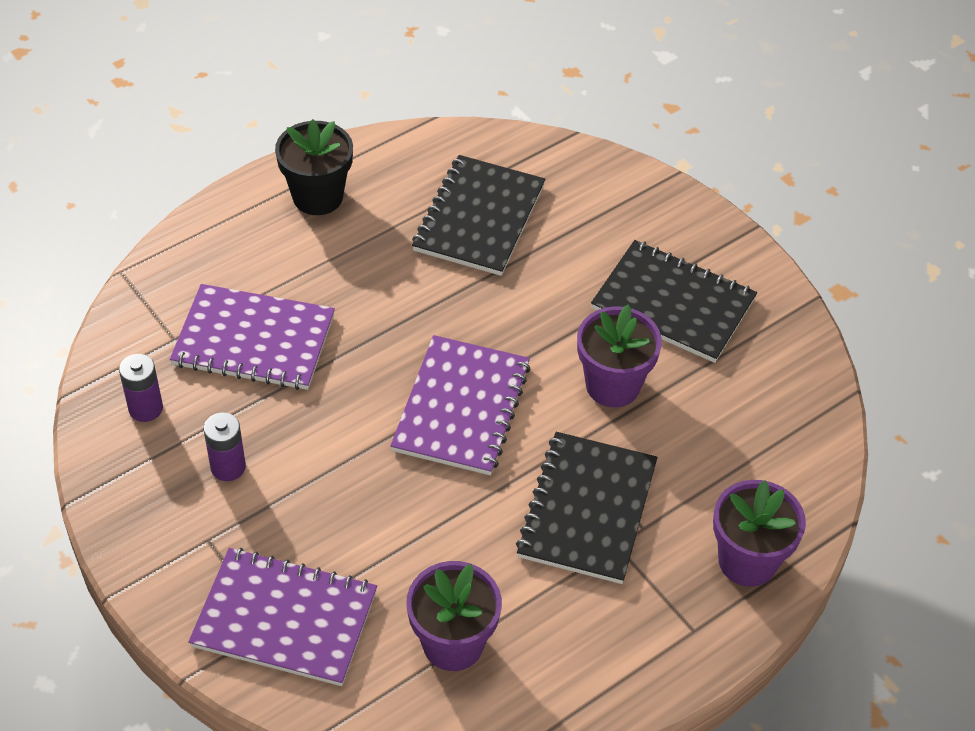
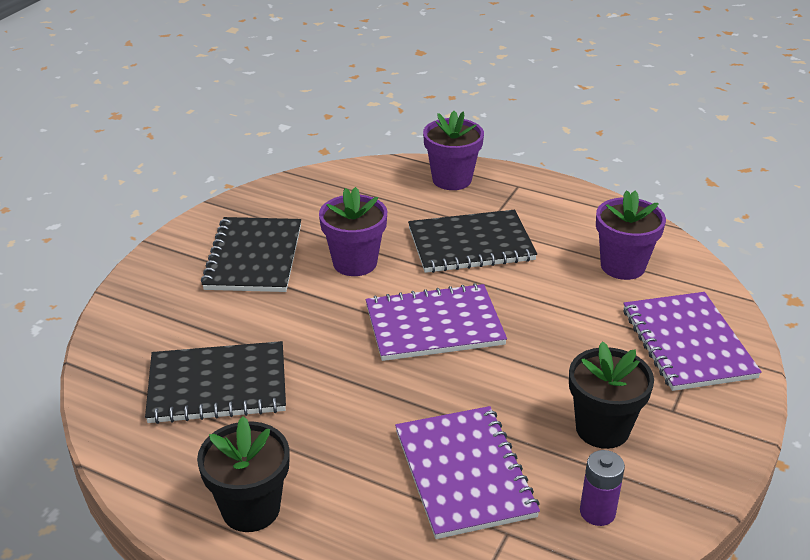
camera: 115 degrees left, 15 degrees down
(228, 467) = (602, 429): purple battery -> black flower pot

